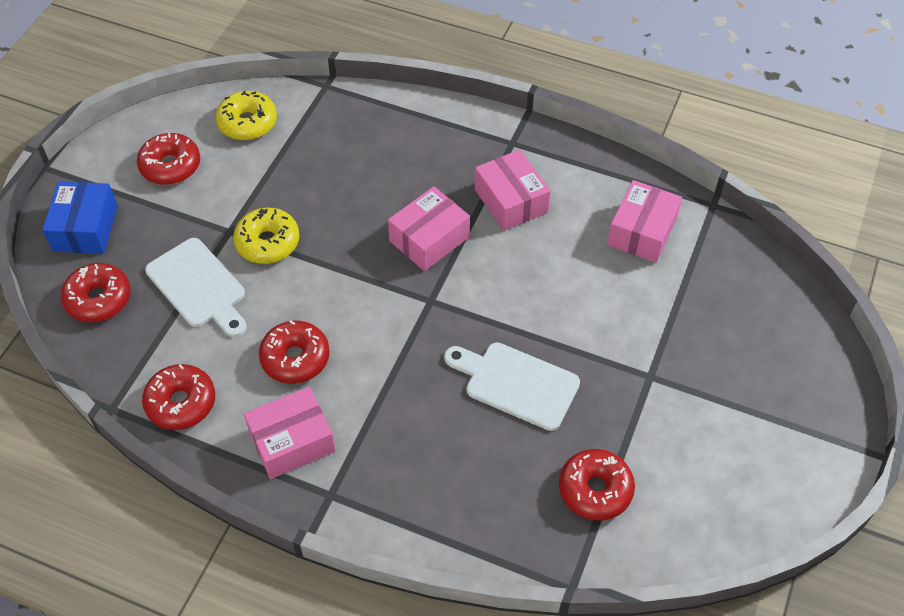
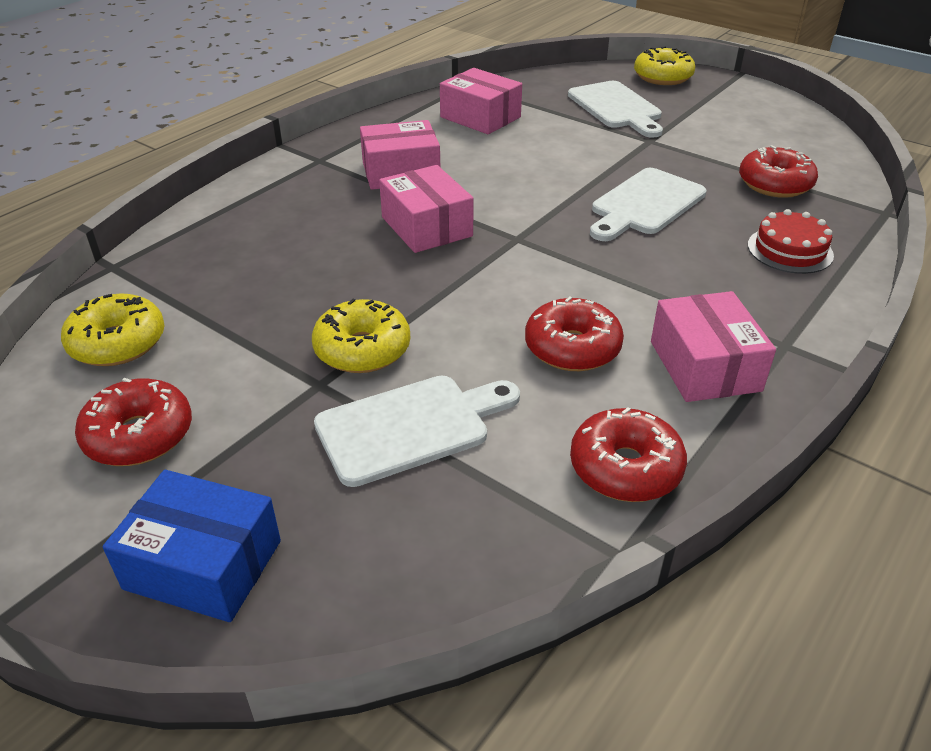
camera: 75 degrees left, 15 degrees down
(98, 299) = (382, 556): red donut -> none
(472, 501) = (790, 250): none -> red cake
(715, 339) = (616, 108): none -> white cutting board
(822, 374) = (662, 77): none -> yellow donut

